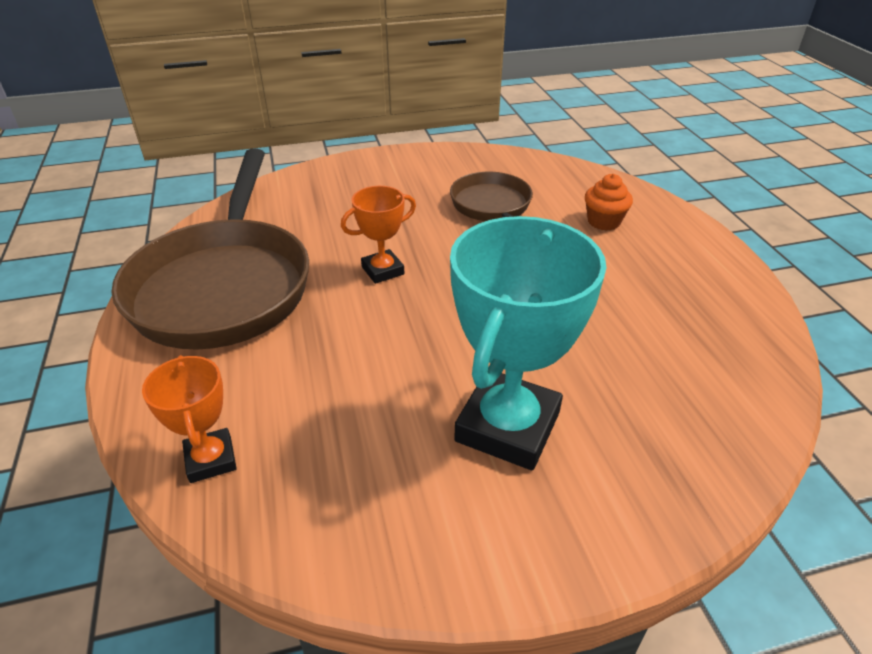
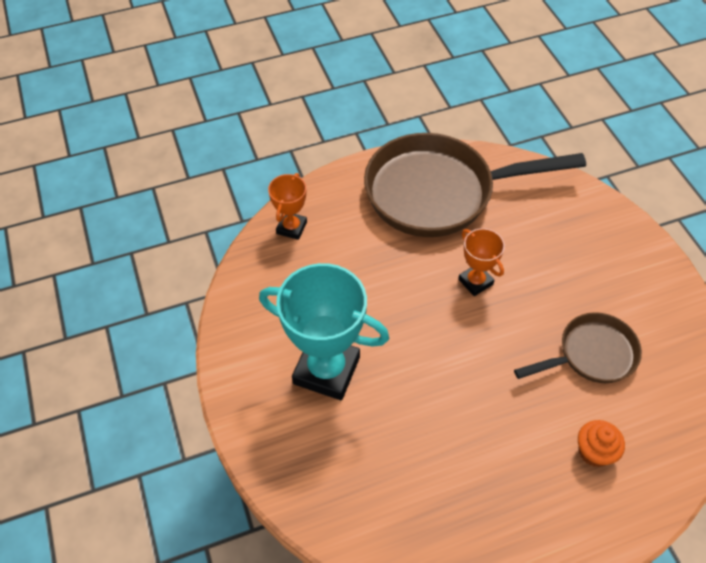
camera: 85 degrees right, 15 degrees up
(211, 459) = (291, 228): orange trophy -> orange trophy turned 45 degrees counterclockwise

